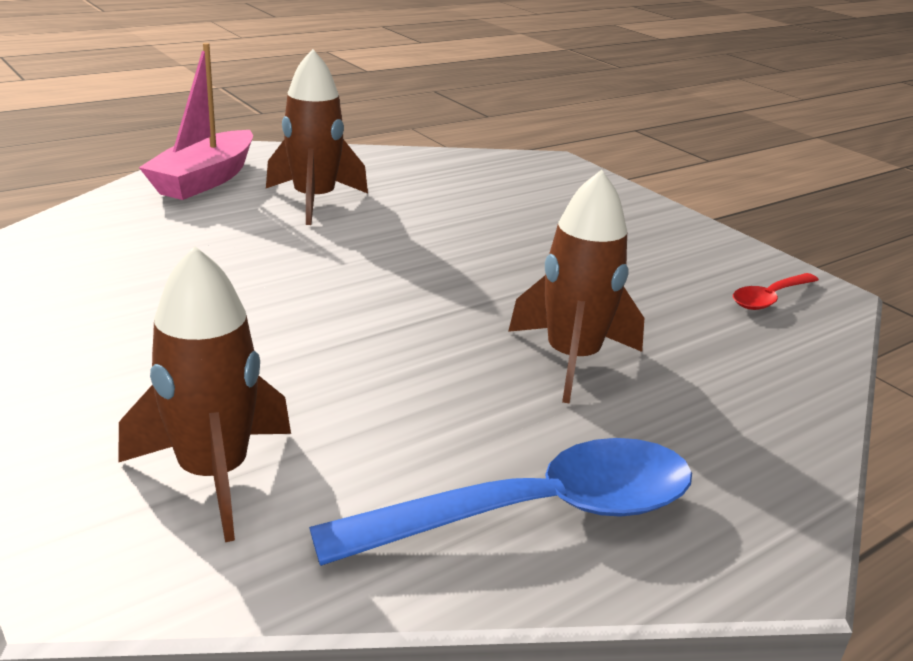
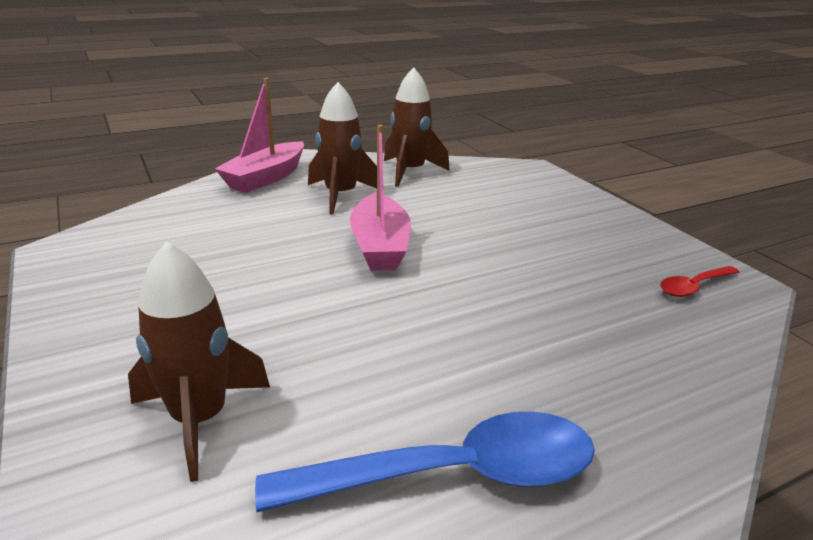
camera: 10 degrees right, 0 degrees up
(383, 263) = (380, 246): none -> pink boat
(572, 359) = (513, 334): brown rocket -> brown rocket (410, 172)

